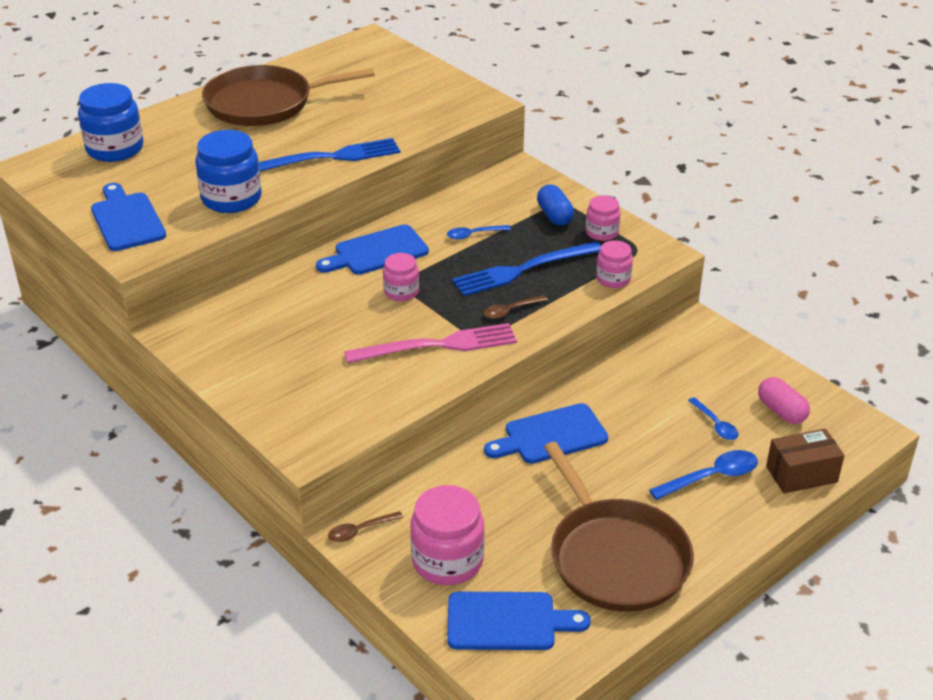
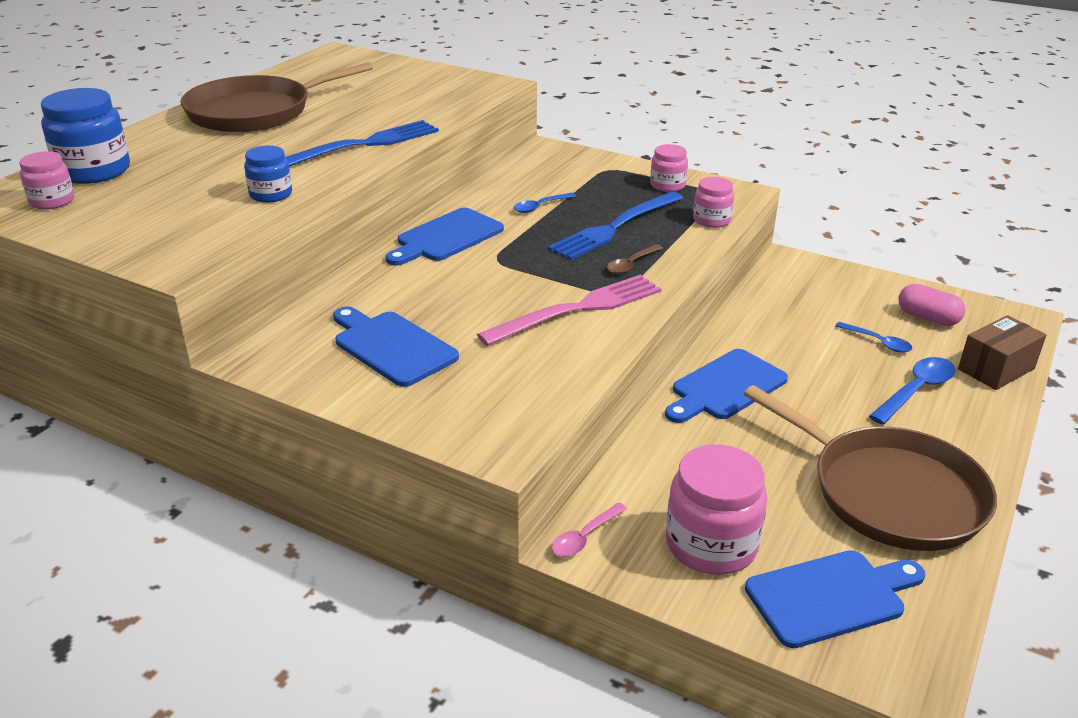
camera: 20 degrees left, 5 degrees down
(127, 219) = (147, 232): blue cutting board -> blue cutting board (392, 346)
(231, 198) = (271, 194): blue jar -> blue jar, size x0.57
(360, 530) = (585, 537): brown spoon -> pink spoon
(401, 292) = (499, 268): pink jar -> pink jar (52, 201)
(554, 216) = (610, 179): blue capsule -> none

